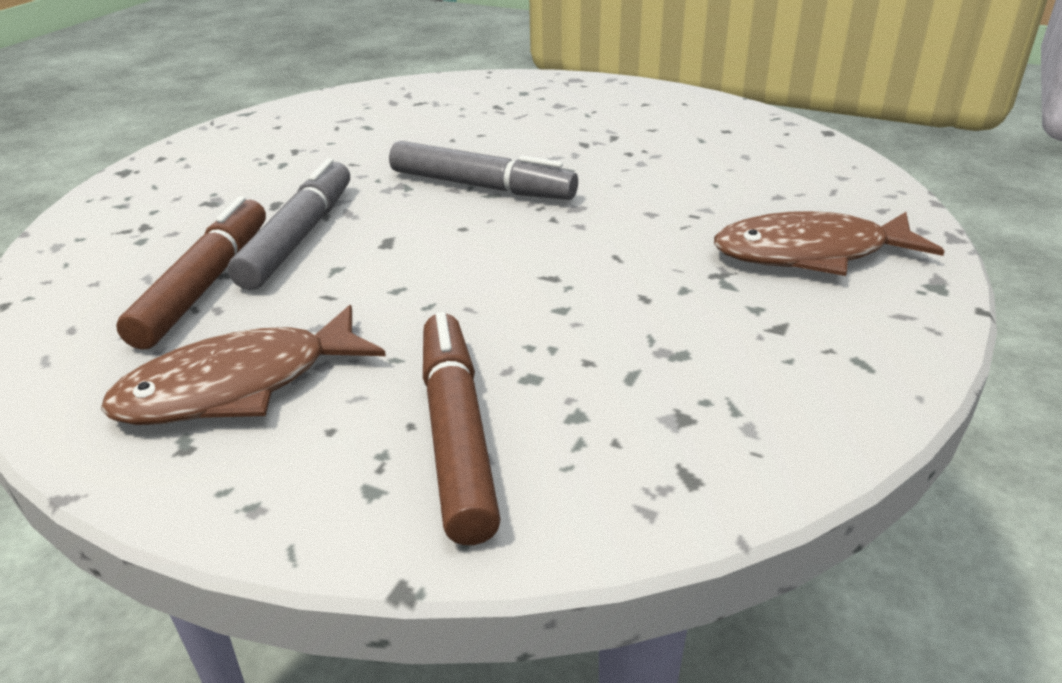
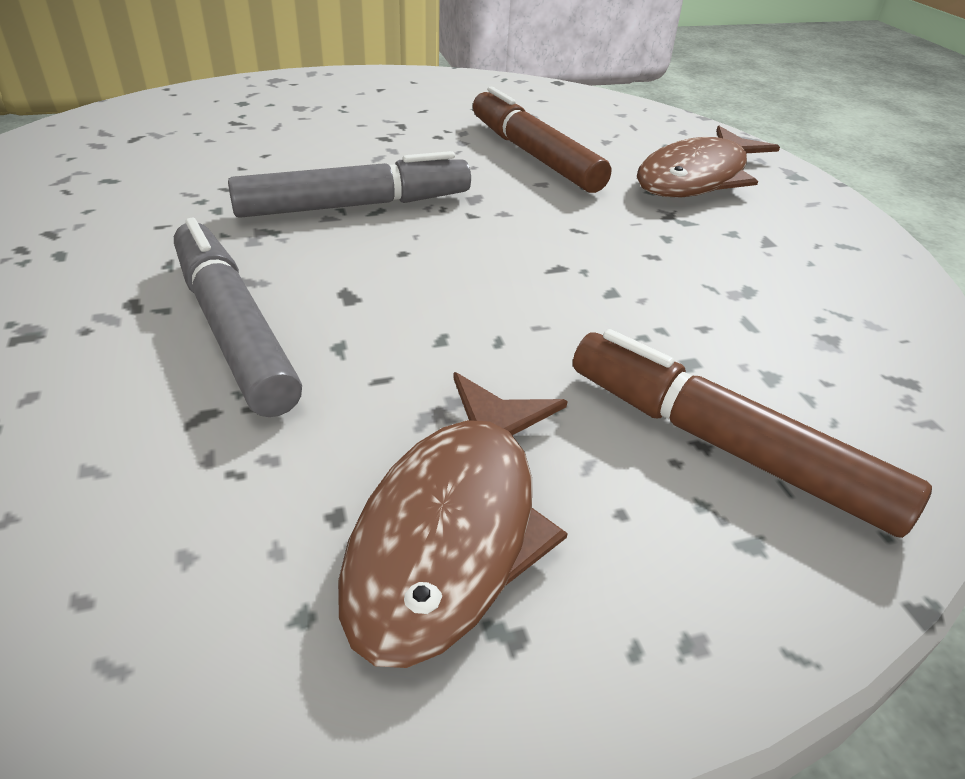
camera: 45 degrees left, 5 degrees up
(205, 284) = (201, 437): brown marker -> brown marker (534, 155)

